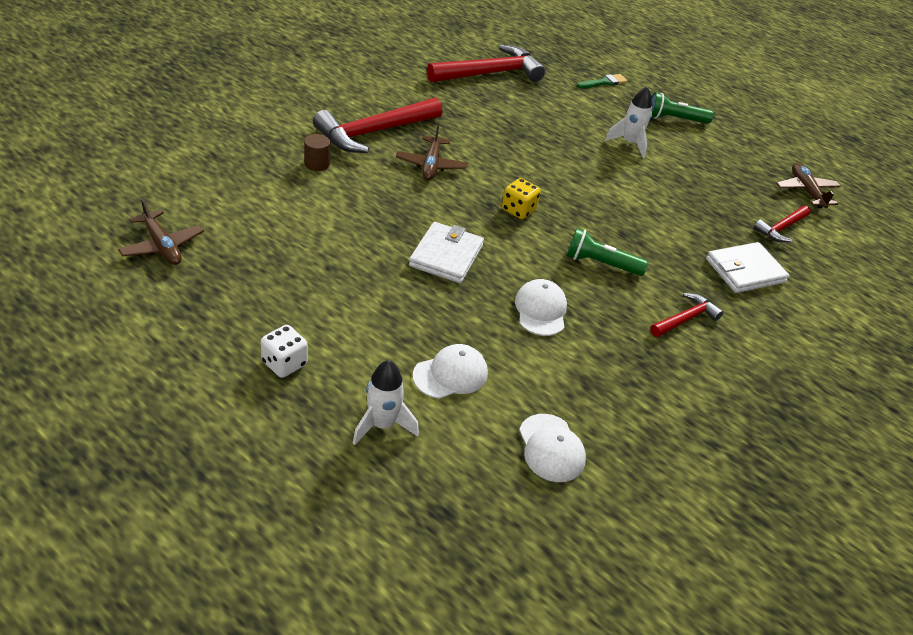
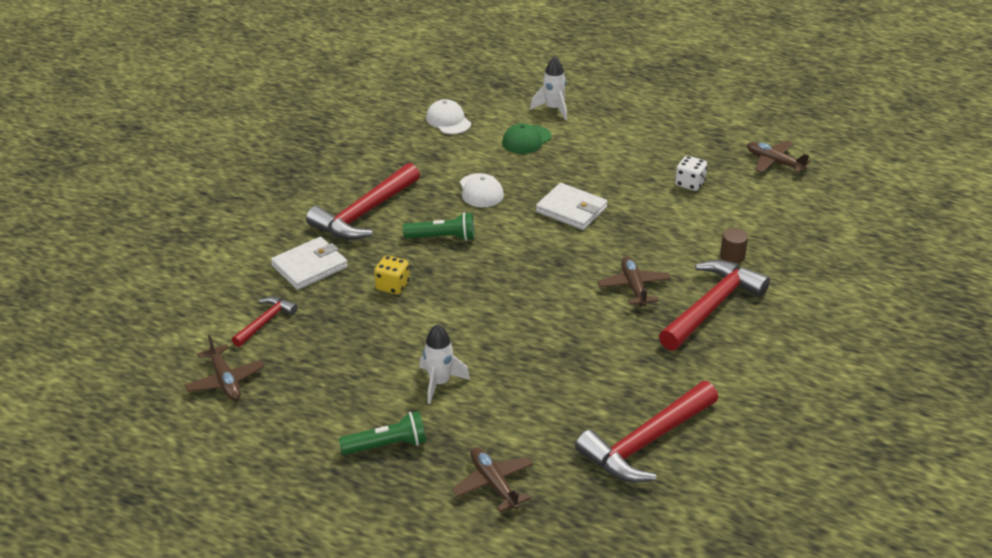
camera: 170 degrees right, 5 degrees down
(284, 363) = (631, 122): white dice -> white dice (690, 184)
(446, 256) = (571, 210): white wallet -> white wallet turned 60 degrees counterclockwise
(450, 374) = (526, 140): white cap -> green cap
(518, 210) = (531, 265): yellow dice -> yellow dice (392, 286)
(604, 82) = (494, 484): green brush -> brown plane
(685, 319) = (365, 213): red hammer -> red hammer, size x1.92

